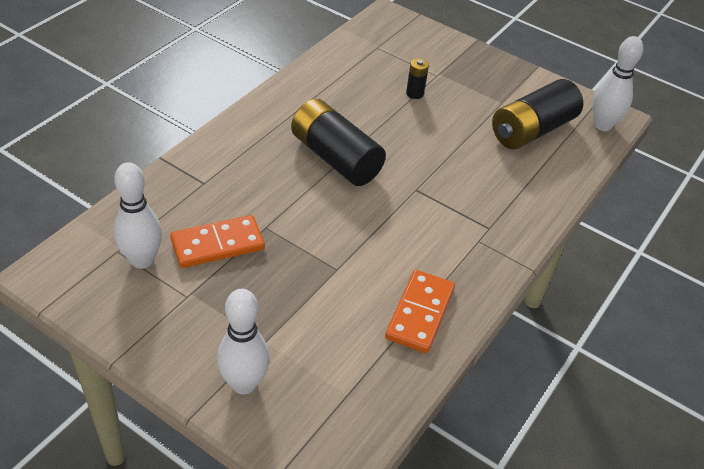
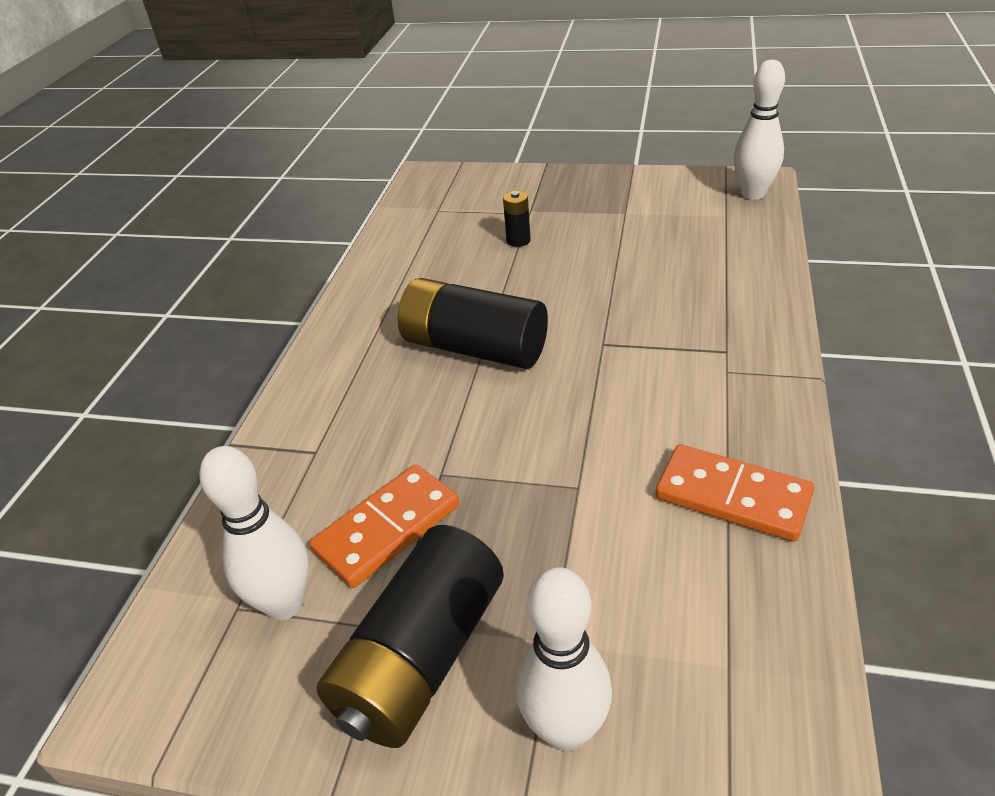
camera: 15 degrees left, 5 degrees down
(420, 313) = (732, 496): orange domino -> orange domino turned 60 degrees counterclockwise
(532, 130) = (682, 227): black battery -> black battery (421, 657)

